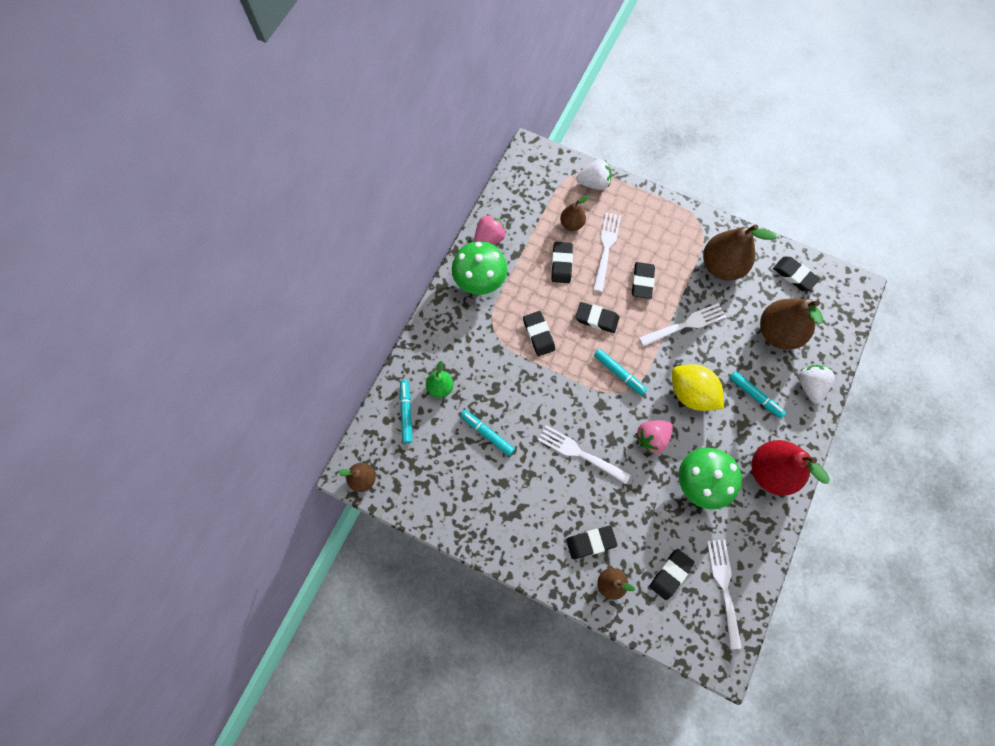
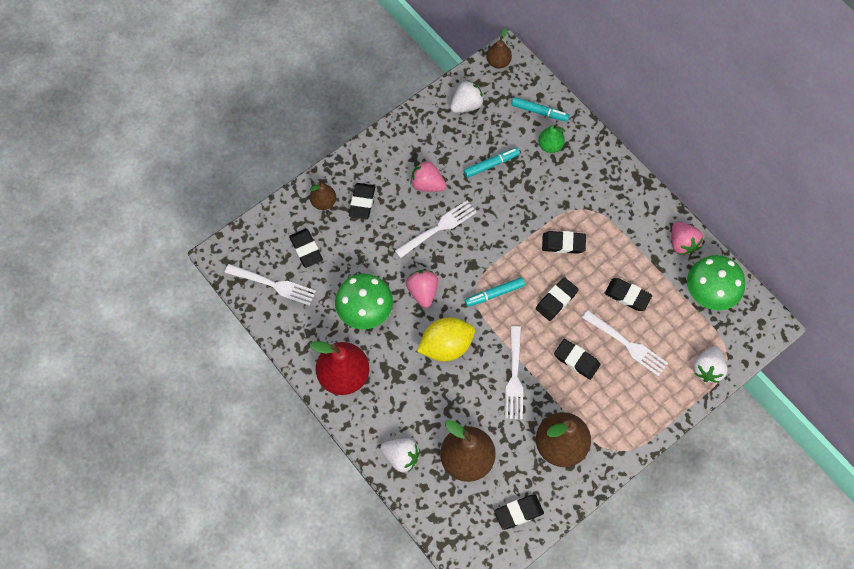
camera: 115 degrees right, 5 degrees down
(429, 488) = (466, 105): none -> white strawberry
(480, 280) = (640, 218): green mushroom -> green mushroom (709, 293)
(539, 486) = (427, 184): none -> pink strawberry
(571, 224) = (668, 325): brown pear -> none
(755, 396) = (416, 401): turquoise marker -> none

